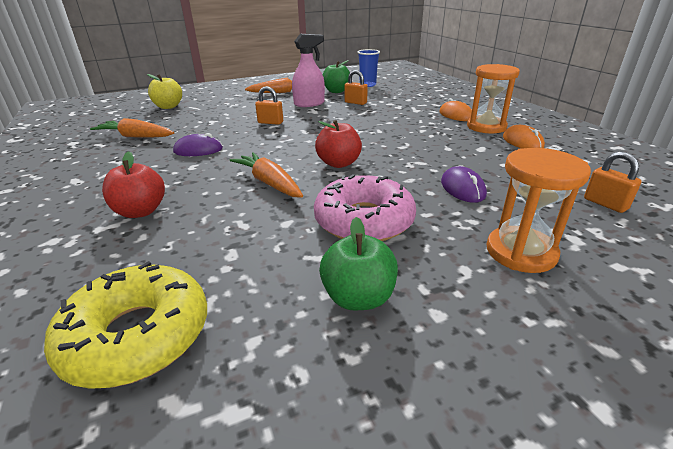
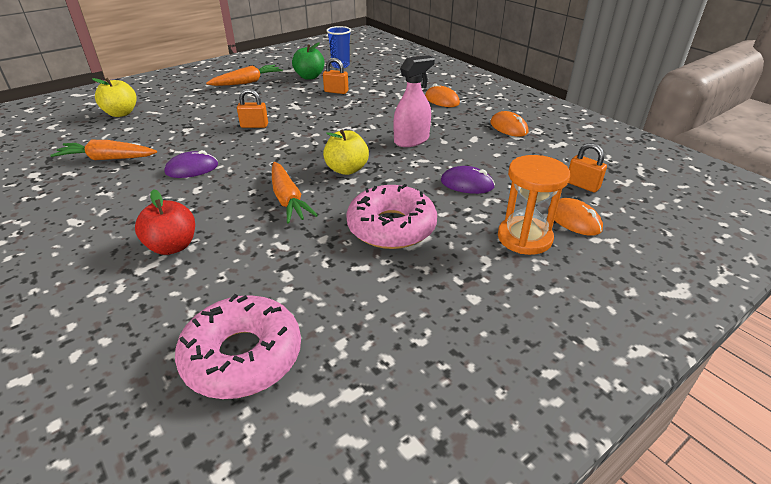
camera: 15 degrees left, 5 degrees up
(137, 335) = (242, 356): yellow donut -> pink donut
(269, 183) = (288, 199): orange carrot -> orange carrot turned 150 degrees counterclockwise
(309, 104) = (286, 97): pink spray bottle -> pink spray bottle (411, 140)
(339, 163) = (346, 169): red apple -> yellow apple
(358, 297) = (410, 295): green apple -> none
(462, 188) = (467, 184): purple mouse -> purple mouse turned 45 degrees counterclockwise
(486, 127) = (473, 112): orange hourglass -> none
(590, 240) = (574, 220): none -> orange mouse

